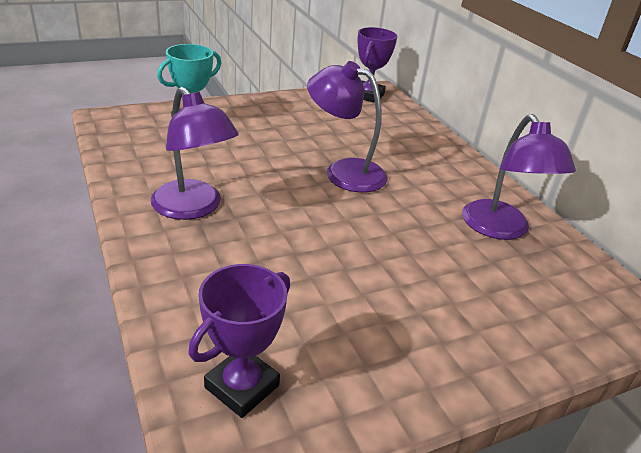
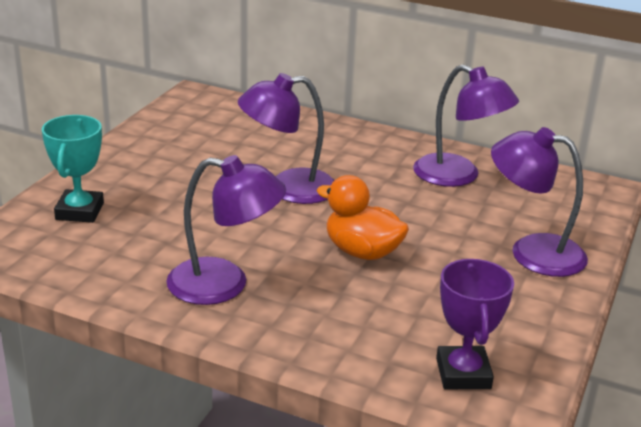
camera: 40 degrees left, 5 degrees down
(324, 241) = (362, 252): none -> orange duck
(368, 96) = (194, 104): purple trophy -> none
(476, 326) = (532, 252): none -> purple lamp

